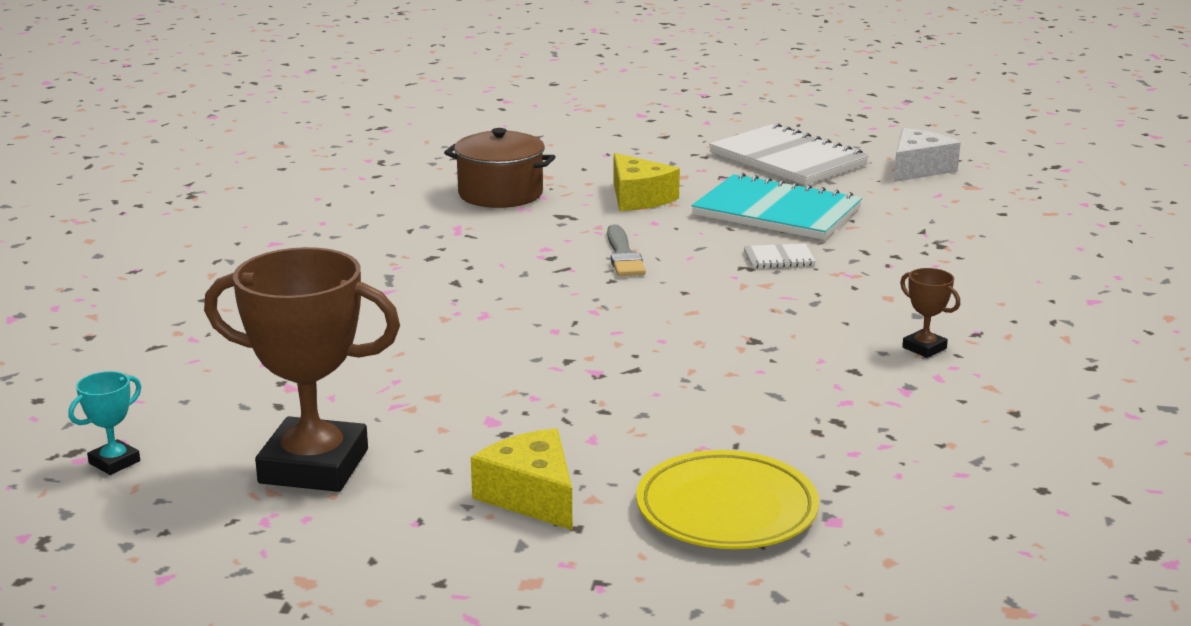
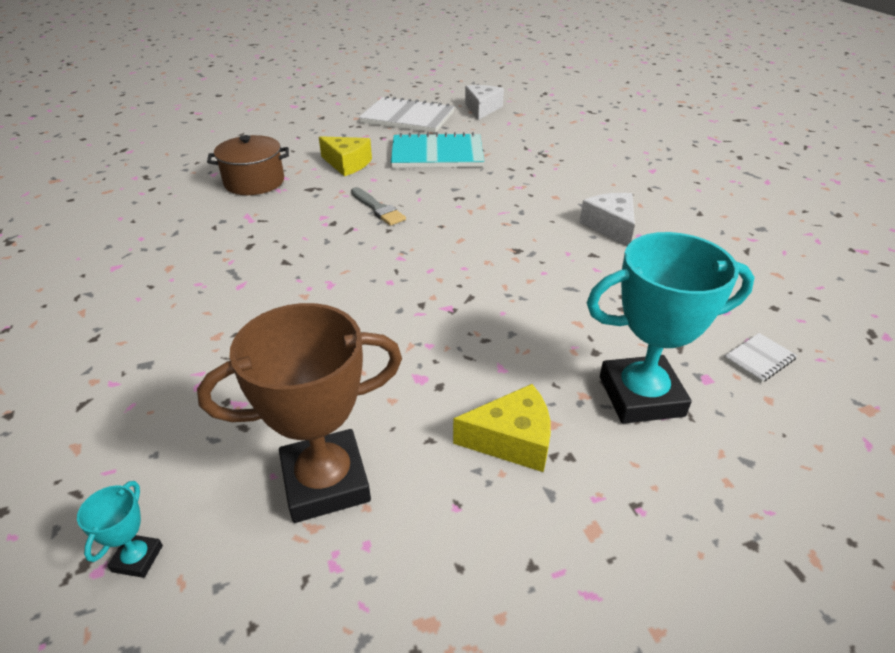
camera: 30 degrees left, 15 degrees up
(531, 496) = (512, 440): yellow cheese -> yellow cheese turned 150 degrees clockwise
(726, 509) = (641, 396): yellow plate -> turquoise trophy
(779, 258) = (470, 186): white notebook -> white notebook (759, 359)
(924, 348) = (610, 226): brown trophy -> white cheese

